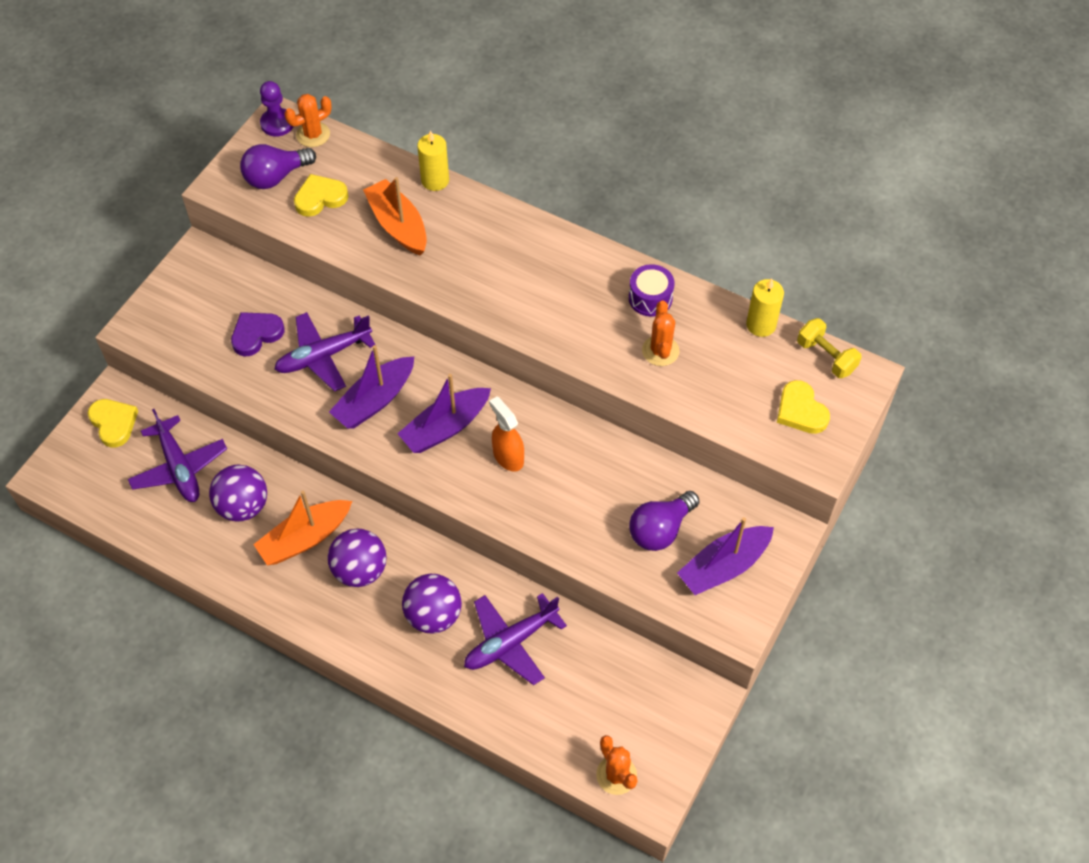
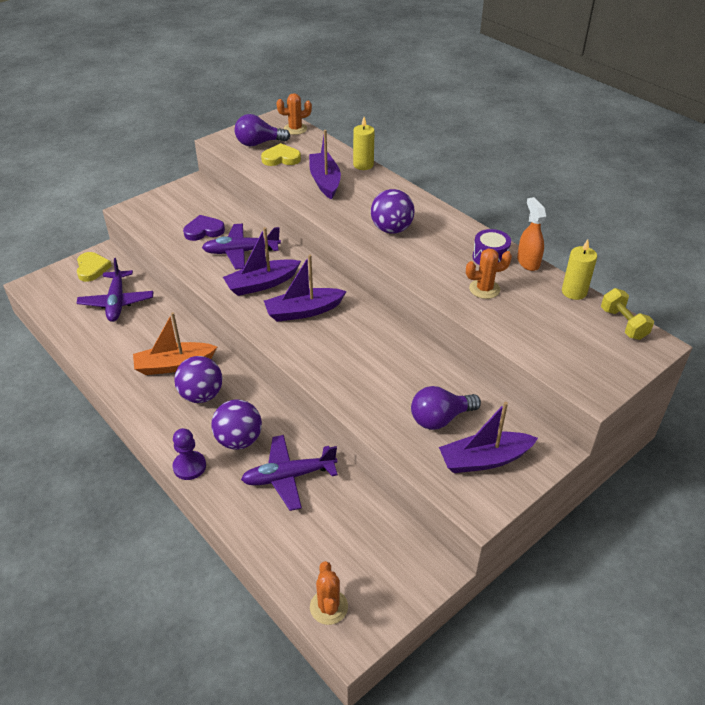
camera: 20 degrees right, 15 degrees down
(243, 506) = (144, 335): purple ball -> purple ball (391, 229)
(277, 123) = (276, 120): purple pawn -> purple pawn (189, 466)
(398, 225) = (325, 181): orange boat -> purple boat
(508, 456) = (340, 340): orange spray bottle -> orange spray bottle (528, 262)
(660, 351) = (484, 289): orange cactus -> orange cactus turned 60 degrees clockwise
(801, 411) = (588, 353): yellow heart -> none

